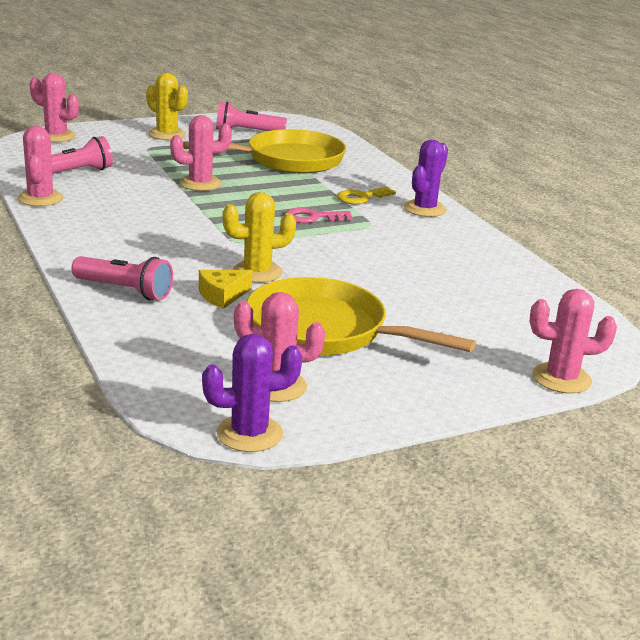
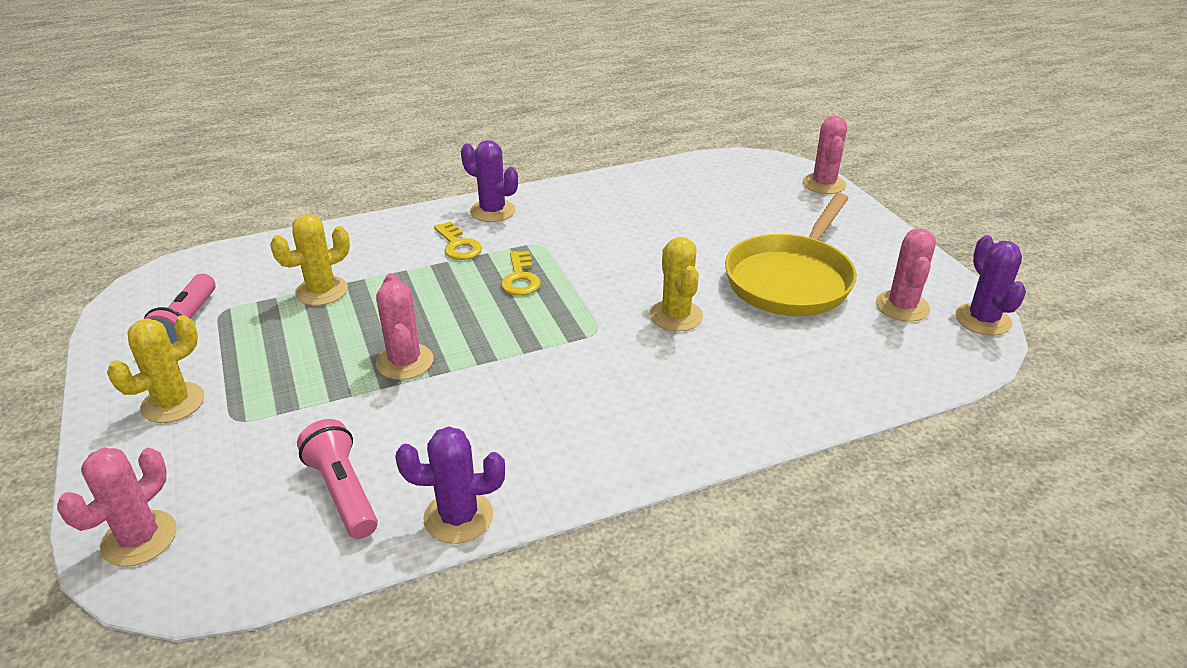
camera: 85 degrees left, 10 degrees up
(40, 198) = (458, 517): pink cactus -> purple cactus
(125, 290) = (748, 405): pink flashlight -> none
(222, 295) = (738, 337): yellow cheese -> none
(288, 160) = (321, 291): yellow pan -> yellow cactus
(313, 217) = (520, 278): pink key -> yellow key

